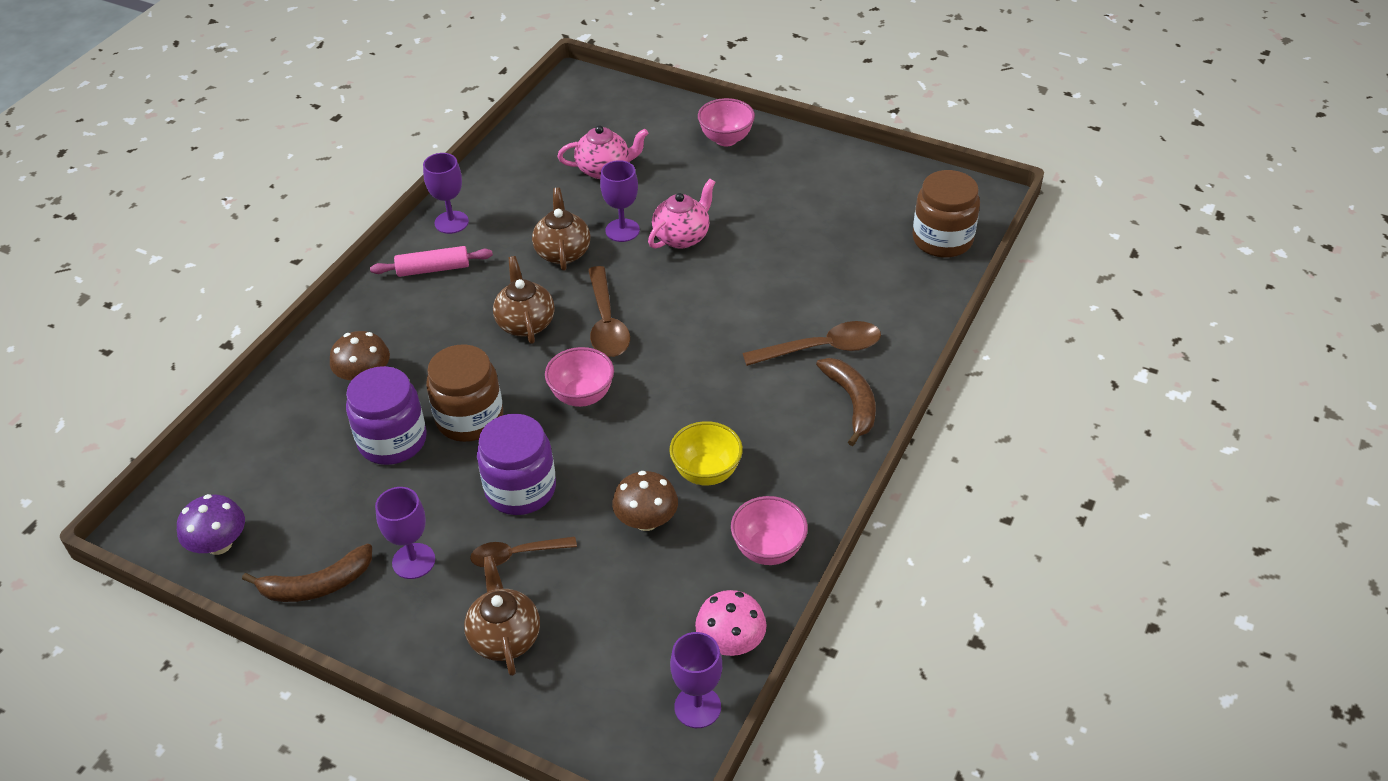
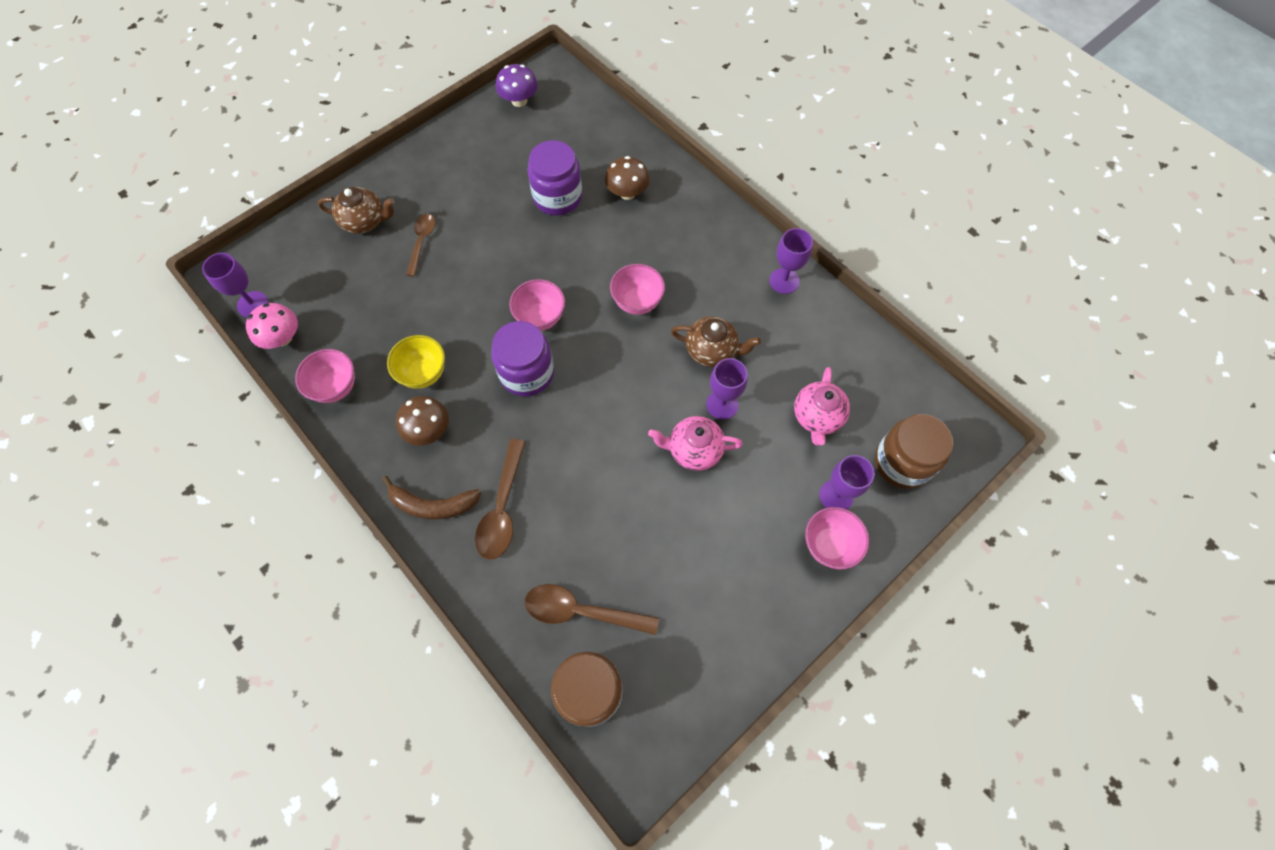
camera: 110 degrees right, 20 degrees up
(317, 585) = (460, 140): brown banana -> none
(413, 561) = (449, 189): purple goblet -> purple goblet (836, 496)
(433, 269) = (729, 256): pink rolling pin -> none
(469, 418) = (555, 244): brown jar -> brown jar (902, 462)
(520, 489) = (474, 258): purple jar -> purple jar (527, 373)
(525, 323) = (637, 302): brown teapot -> pink bowl
(606, 323) = (611, 357): brown spoon -> brown spoon (582, 611)
(646, 521) = (404, 322): brown mushroom -> brown mushroom (428, 430)
(682, 237) = (693, 450): pink teapot -> pink teapot turned 120 degrees clockwise

